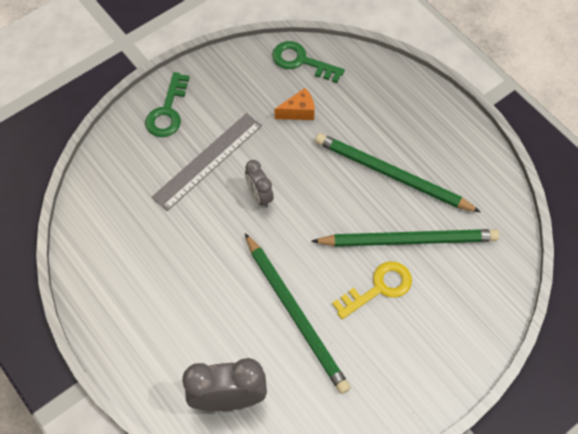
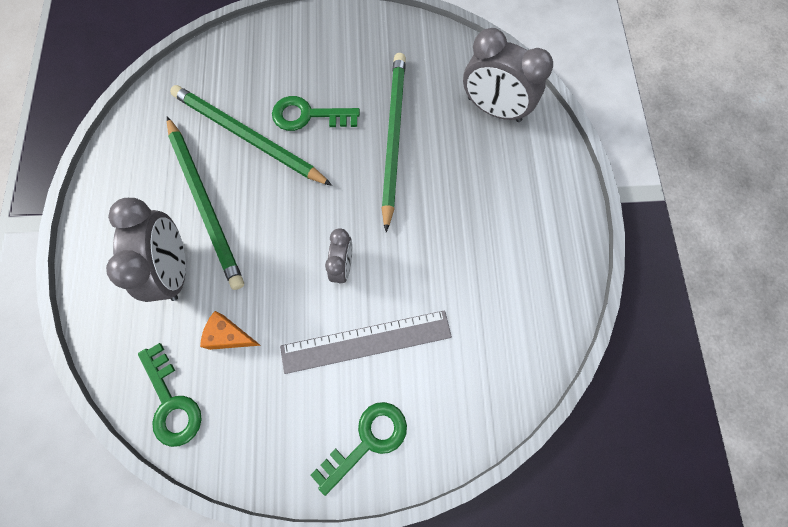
camera: 145 degrees left, 10 degrees up
(370, 125) = (175, 269): none -> grey clock
(379, 288) = (308, 115): yellow key -> green key

